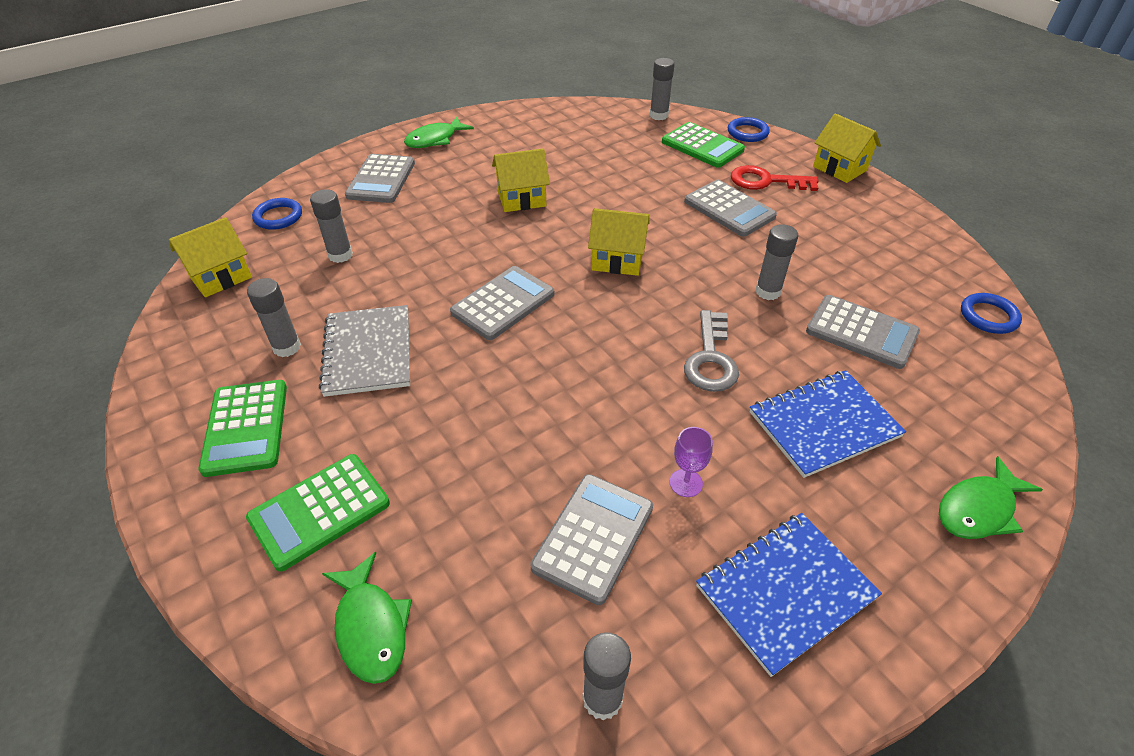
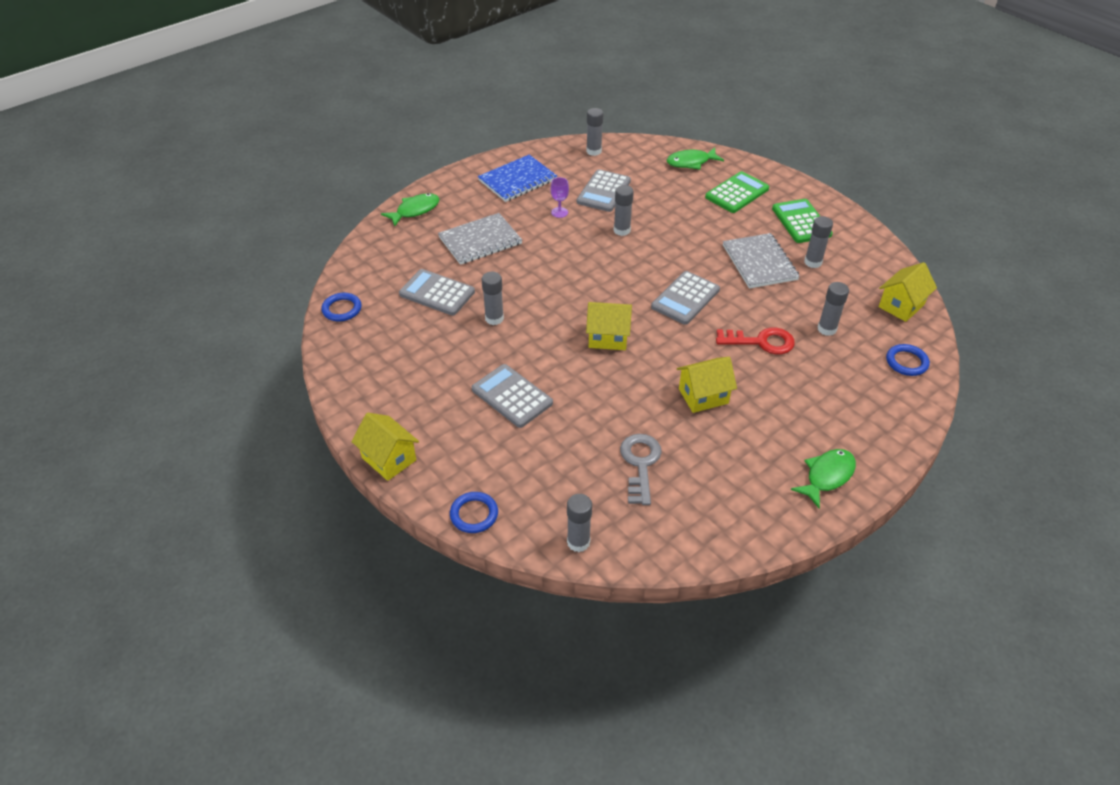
camera: 175 degrees right, 0 degrees up
(371, 627) = (691, 162): green fish -> green fish turned 75 degrees counterclockwise
(381, 179) = (847, 412): grey calculator -> none
(572, 430) = (622, 230): none -> grey glue stick
(702, 146) = (529, 486): green calculator -> none
(710, 359) = (541, 271): grey key -> grey key (640, 464)
(765, 181) = (470, 435): red key -> red key (761, 342)
(824, 425) = (480, 240): blue notebook -> grey notebook

